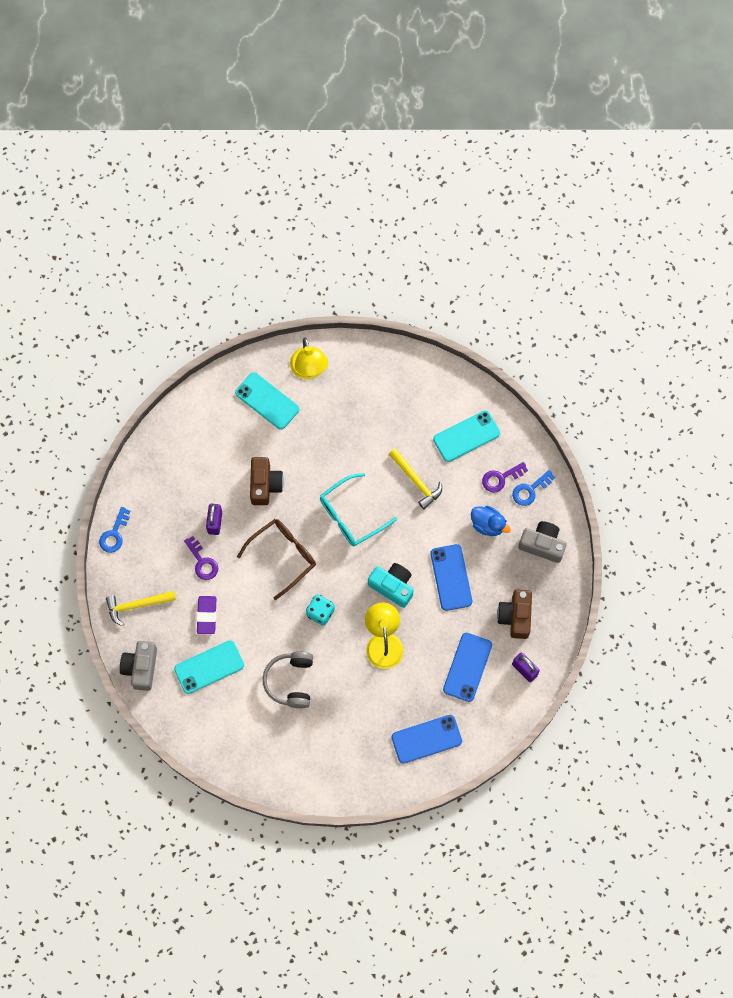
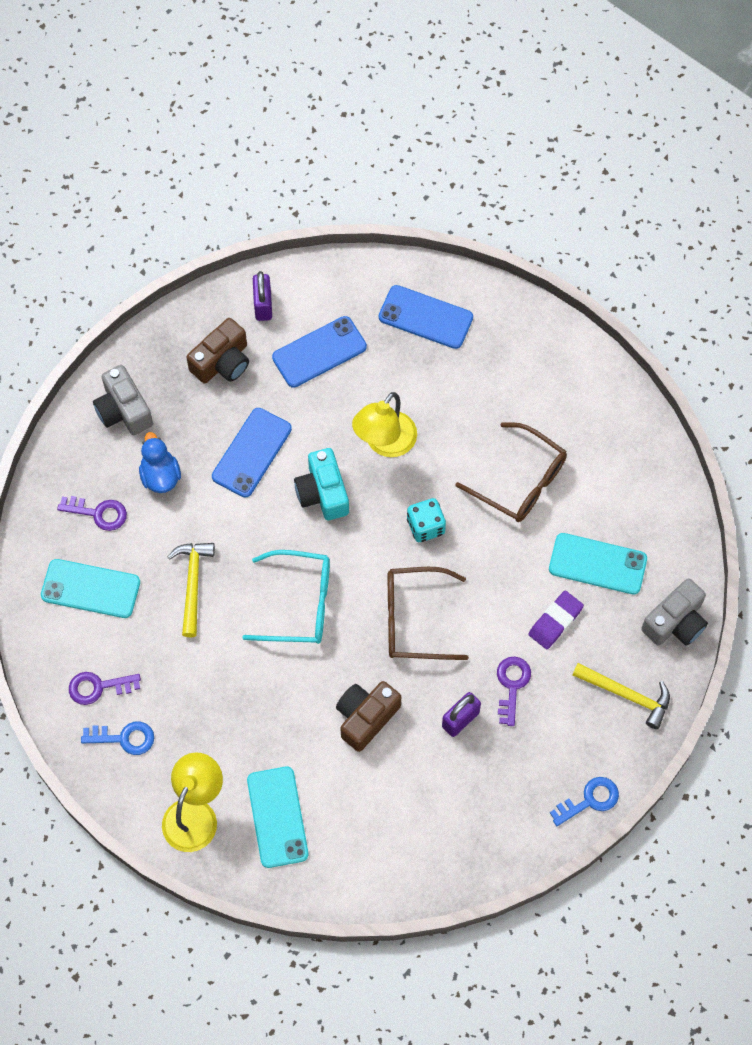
camera: 140 degrees left, 5 degrees down
(291, 681) = (519, 480): grey headphones -> brown glasses
(415, 391) = (98, 687): none -> purple key
(530, 490) = (80, 475): blue key -> blue key (124, 738)

